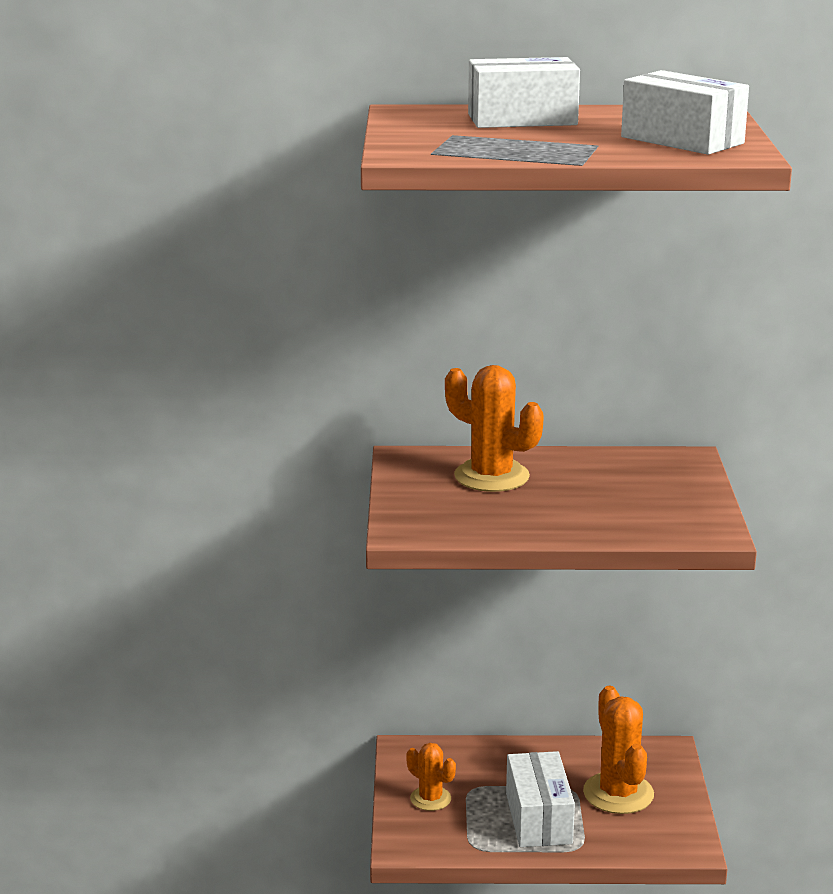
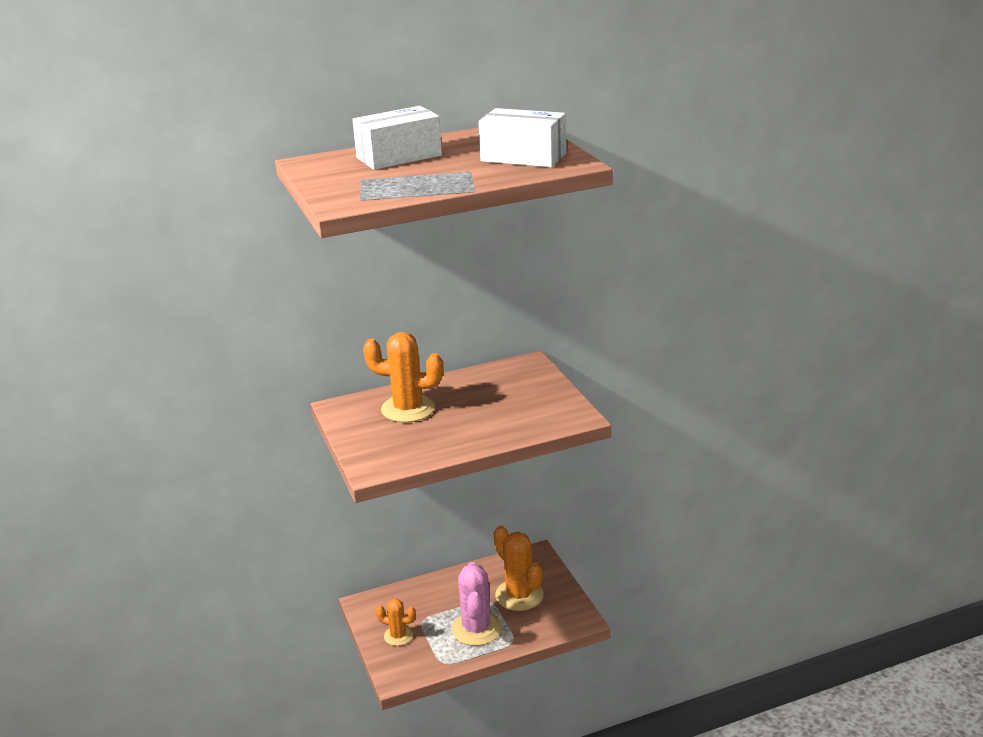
camera: 20 degrees left, 5 degrees up
(538, 818) = (476, 629): white box -> pink cactus

